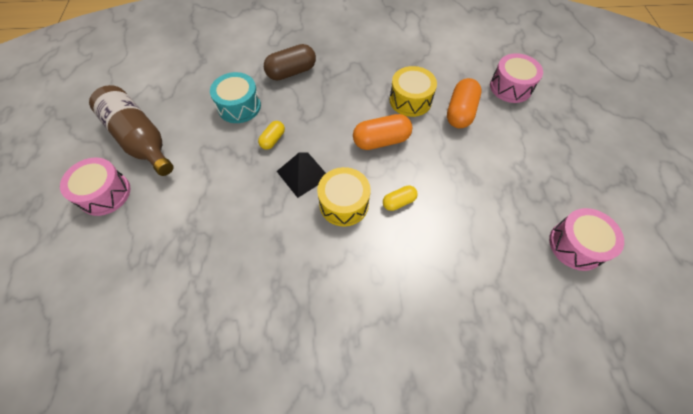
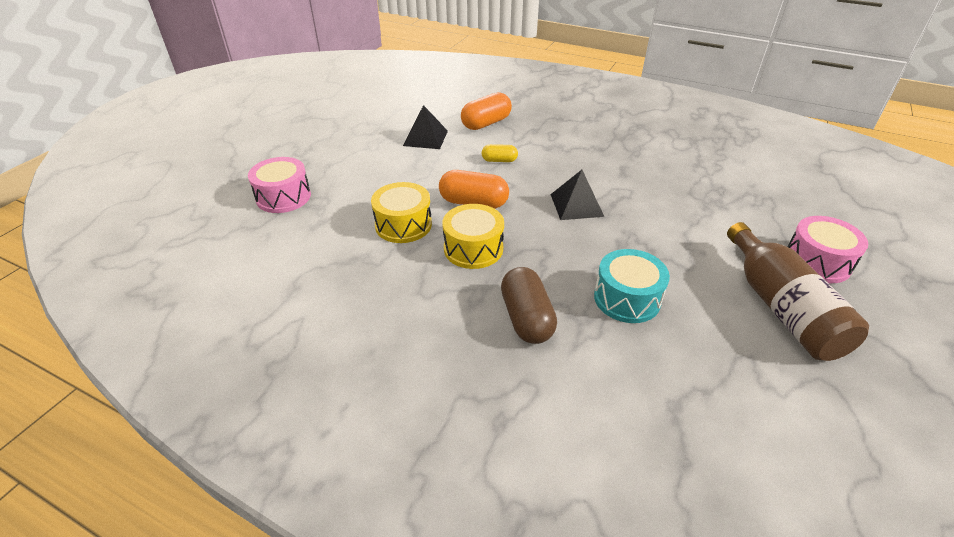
camera: 150 degrees left, 20 degrees down
(273, 140) = (595, 244): yellow capsule -> none
(291, 72) = (526, 318): brown capsule -> brown capsule turned 75 degrees clockwise
(344, 203) = (549, 174): yellow drum -> yellow drum (473, 248)
(460, 112) = (366, 196): orange capsule -> orange capsule (486, 123)
(490, 203) = (425, 138): none -> black pyramid
(576, 245) = (395, 106): pink drum -> none

